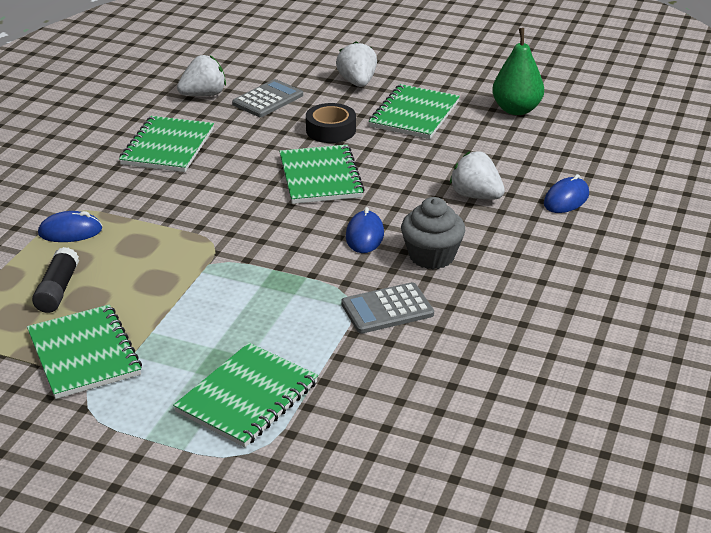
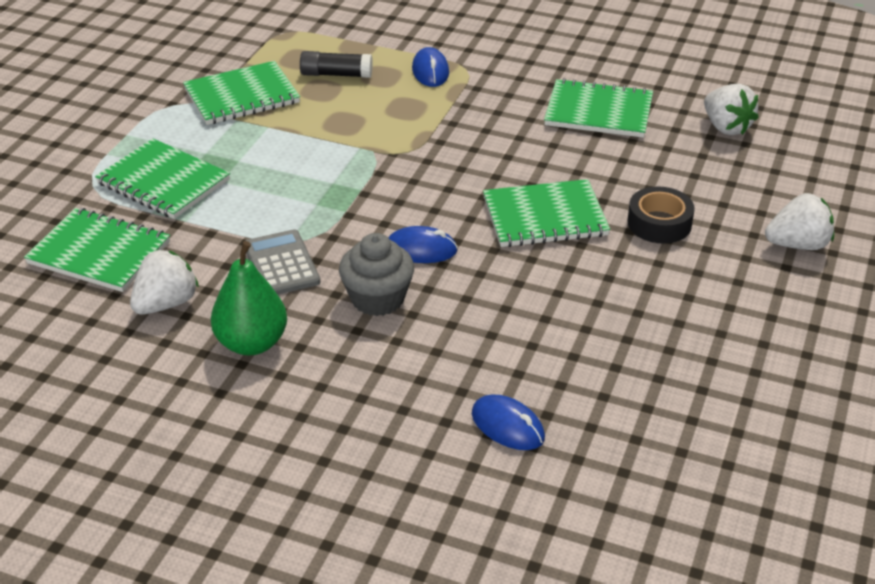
camera: 90 degrees right, 5 degrees up
(268, 99) = (727, 173): grey calculator -> none
(414, 114) = (718, 294): green notebook -> green notebook (99, 253)
(476, 196) = (511, 341): white strawberry -> white strawberry (166, 304)
(516, 110) = (758, 396): green pear -> green pear (252, 343)

